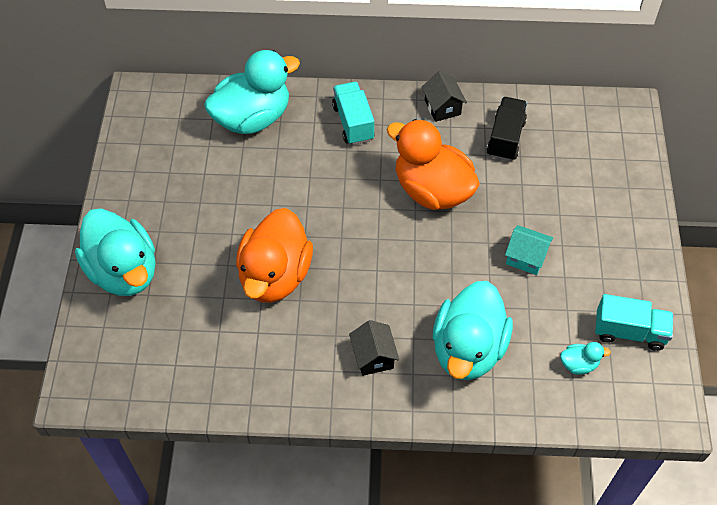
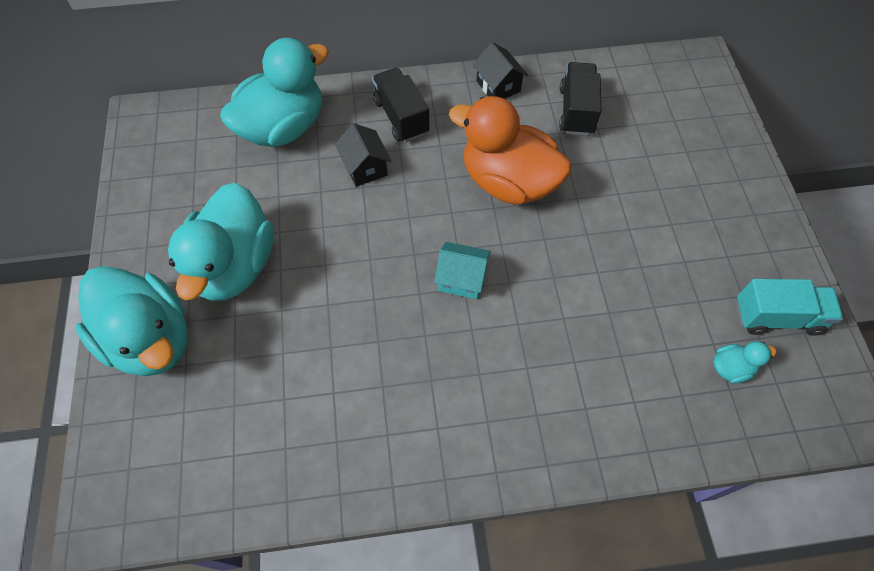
camera: 10 degrees left, 5 degrees up
(275, 275) = (342, 314): orange duck -> none
(353, 123) = (401, 117): turquoise truck -> black truck
(373, 357) = (483, 400): black house -> black house (365, 167)
(468, 349) = (596, 371): turquoise duck -> turquoise duck (234, 266)
(526, 257) = (634, 245): turquoise house -> turquoise house (461, 279)

